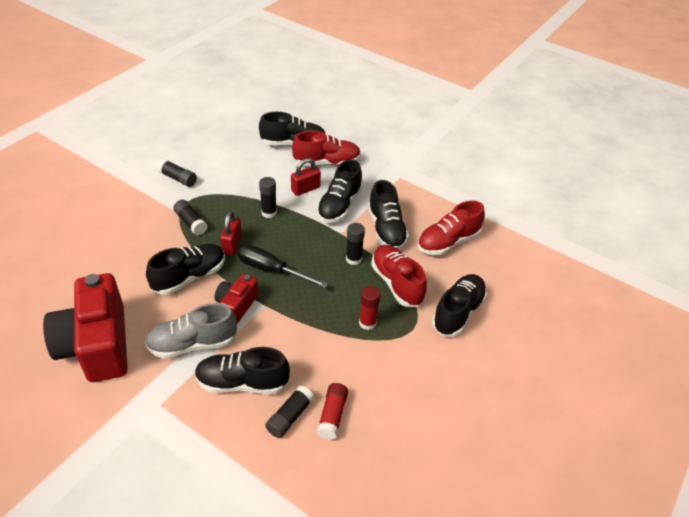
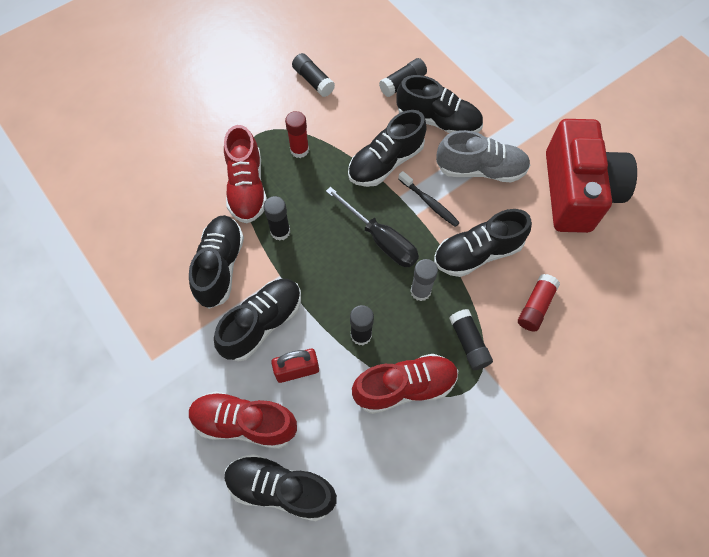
camera: 160 degrees left, 20 degrees up
(178, 179) = (481, 444): black glue stick -> black glue stick (313, 81)
(232, 244) = (420, 291): red padlock -> grey glue stick
(236, 305) = (429, 203): red camera -> black toothbrush
(332, 415) = (366, 76): red glue stick -> red glue stick (535, 306)
(448, 242) = (156, 228): red shoe -> red shoe (404, 387)
(458, 312) = (202, 139): black shoe -> black shoe (386, 162)

